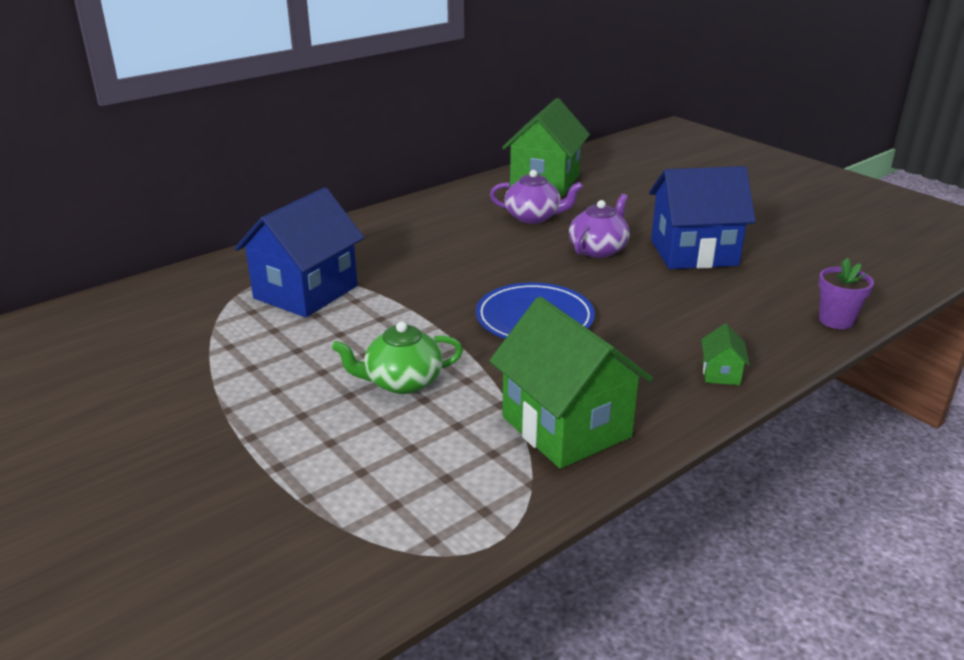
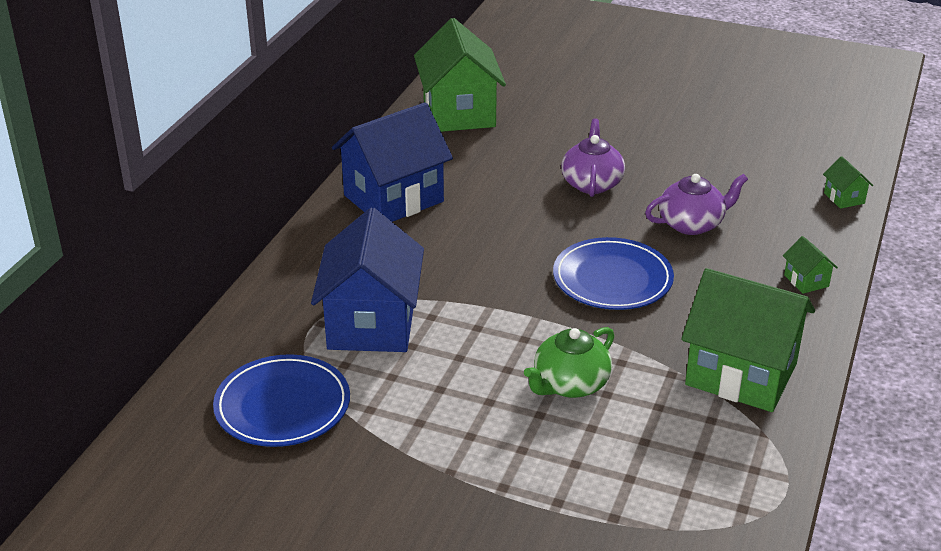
camera: 30 degrees left, 5 degrees up
(175, 323) = (282, 406): none -> blue plate
(533, 217) = (494, 162): purple teapot -> purple teapot (692, 224)
(693, 253) = (676, 161): blue house -> blue house (393, 198)
(836, 320) = (844, 198): purple flower pot -> green house

